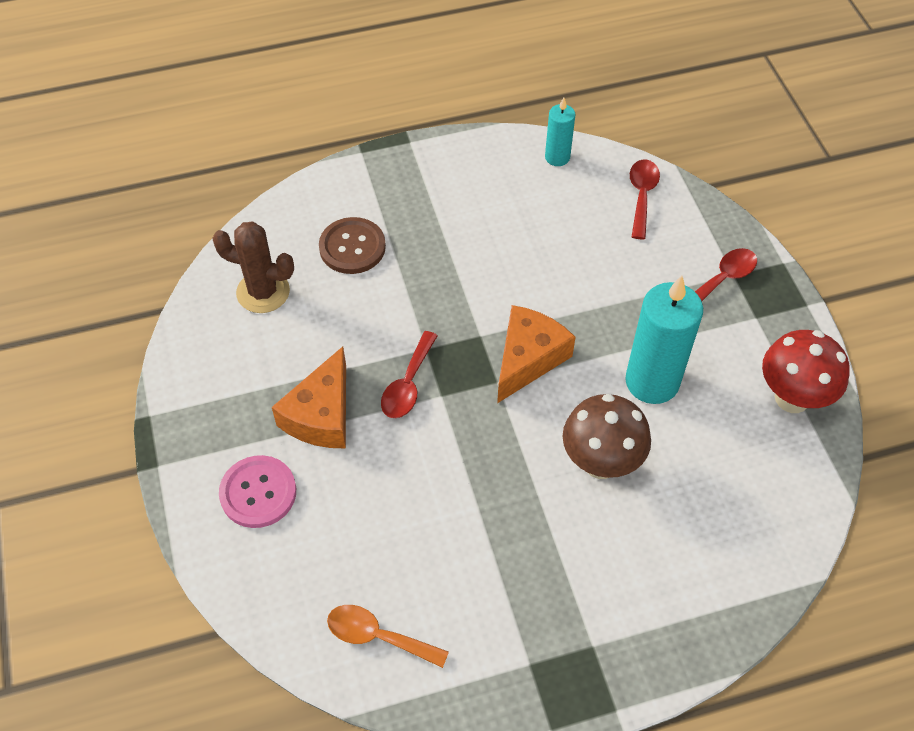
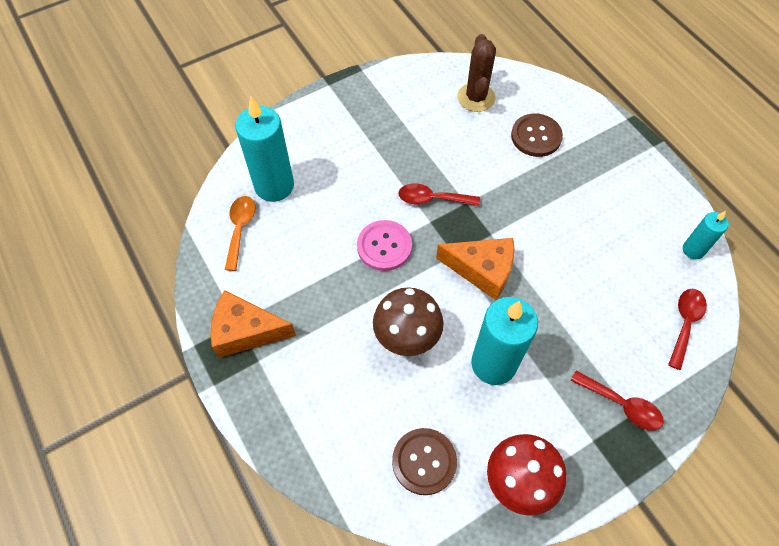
camera: 75 degrees right, 5 degrees up
(258, 493) = (324, 139): pink button -> pink button (384, 246)
(317, 576) = (274, 186): none -> turquoise candle
(321, 415) = (391, 156): orange cheese -> orange cheese (246, 331)
(642, 196) = (685, 323): red spoon -> red spoon turned 60 degrees counterclockwise
(756, 483) = (424, 461): none -> brown button

